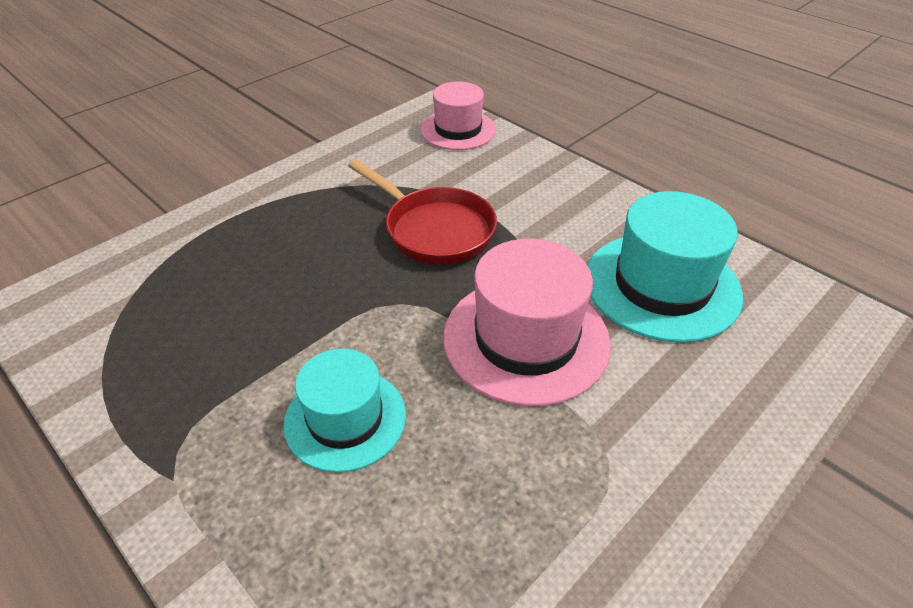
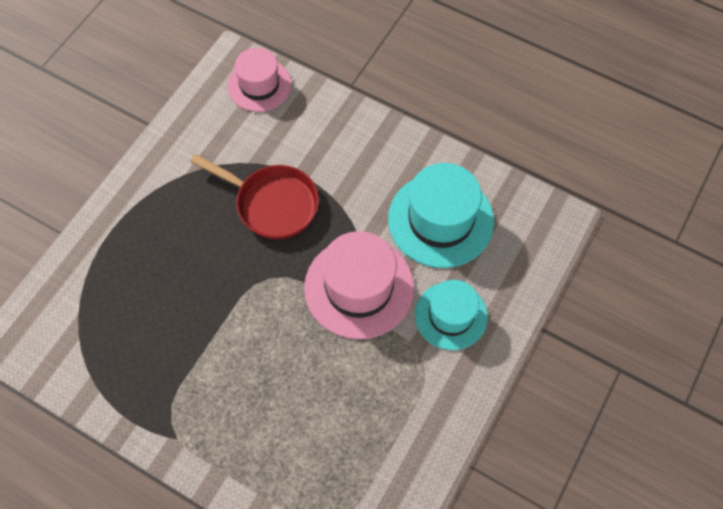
camera: 15 degrees left, 20 degrees up
(345, 419) = (263, 374): turquoise hat -> turquoise hat (451, 315)

